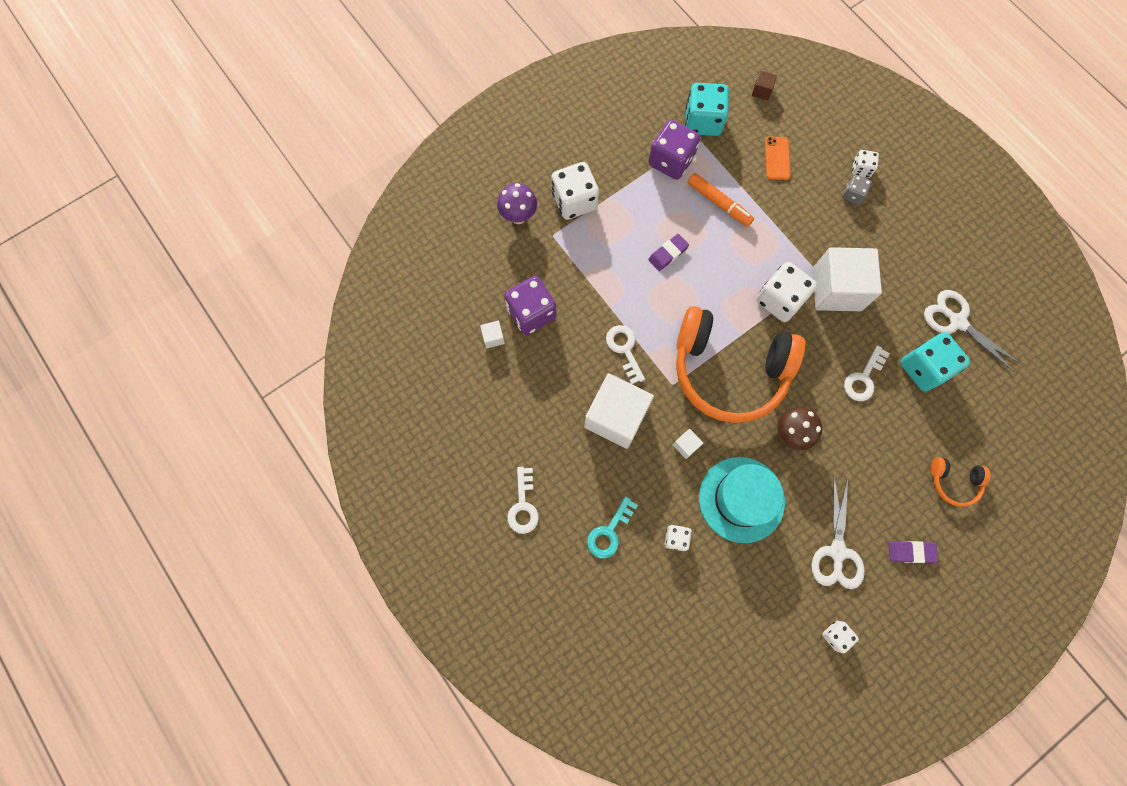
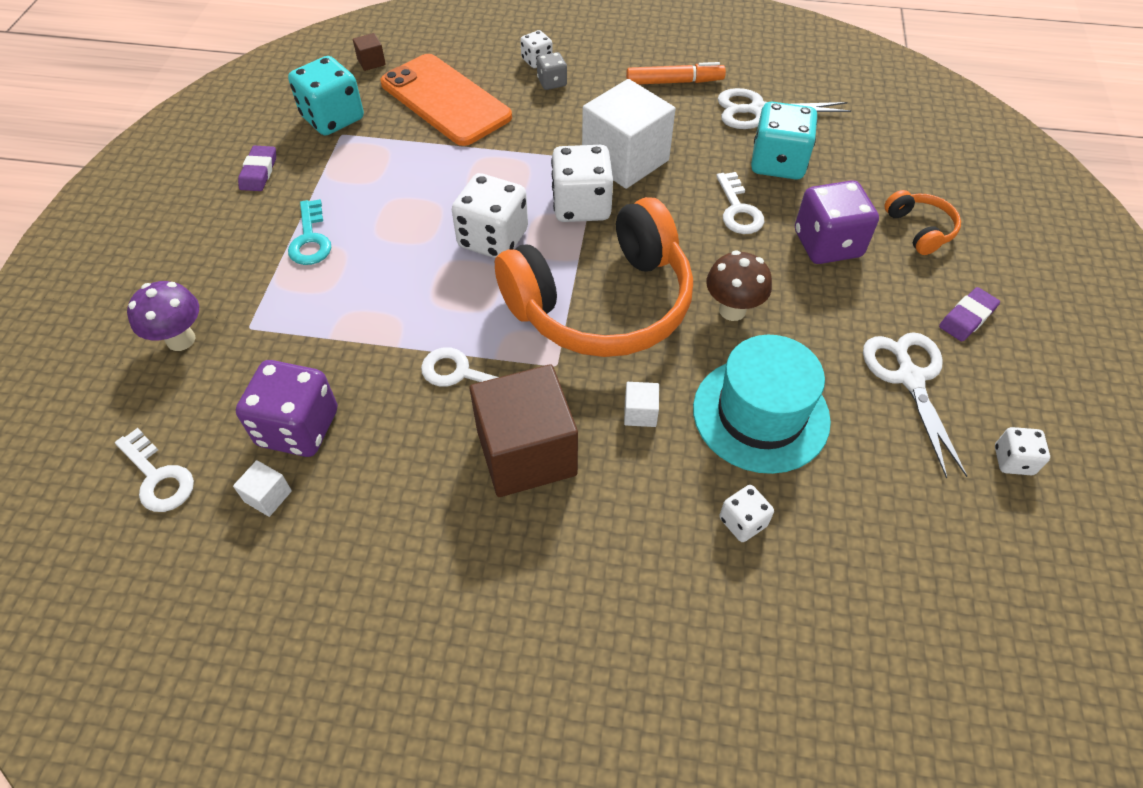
camera: 45 degrees left, 20 degrees down
(523, 505) = (513, 668): white key -> white key (158, 477)
(574, 201) = (246, 276): white dice -> white dice (493, 239)
(609, 532) = (659, 591): turquoise key -> turquoise key (310, 239)
(616, 417) = (526, 453): white cube -> brown cube
(668, 254) = (414, 249): purple eraser -> purple eraser (259, 172)
(671, 161) = (331, 169): purple dice -> purple dice (827, 244)
(719, 203) = (424, 170): orange marker -> orange marker (674, 82)
(777, 158) = (445, 100): orange phone -> orange phone, size x2.19
(837, 551) = (909, 378): white scissors -> white scissors turned 150 degrees counterclockwise
(953, 482) = (920, 229): orange headphones -> orange headphones turned 75 degrees counterclockwise

